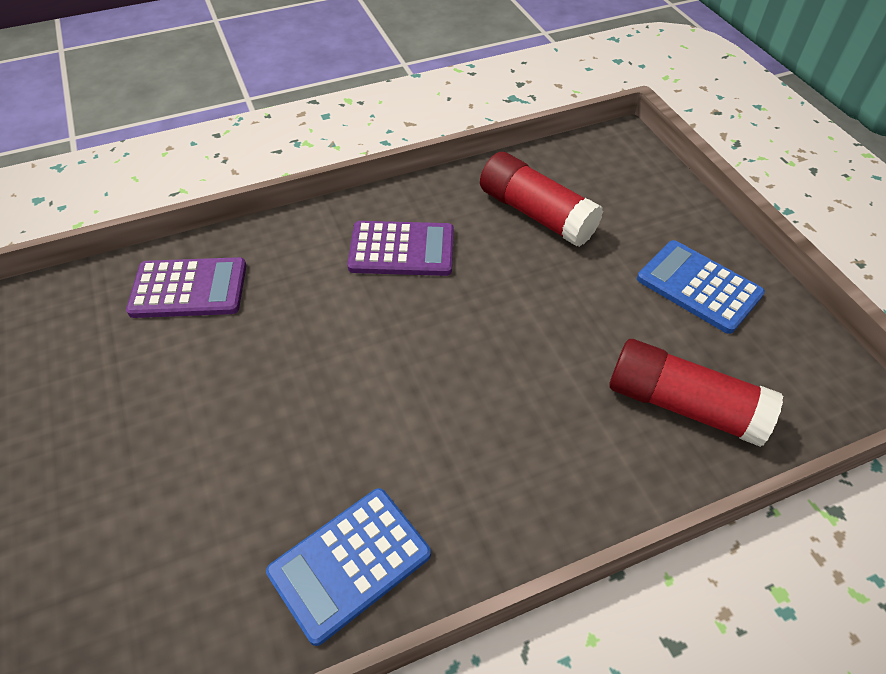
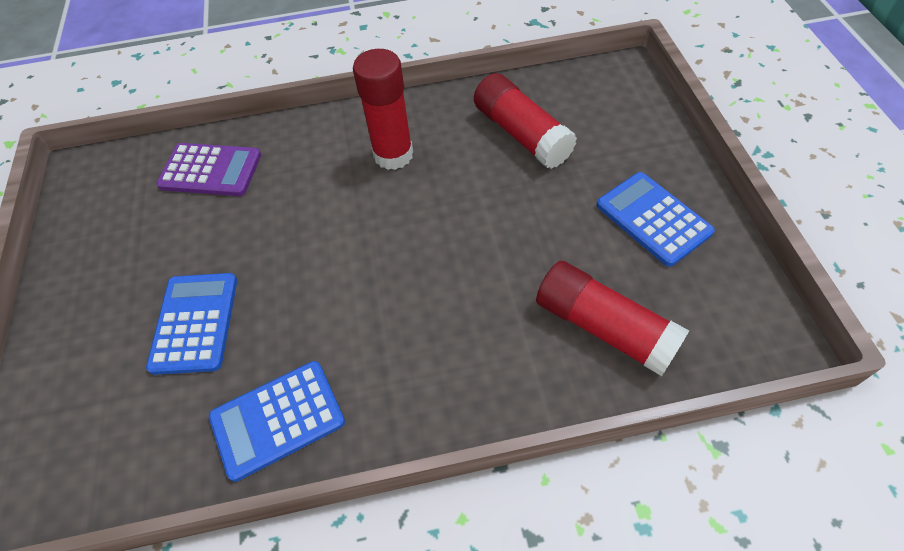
camera: 15 degrees right, 5 degrees up
(217, 467) = (195, 323): none -> blue calculator
(402, 249) = (393, 155): purple calculator -> red glue stick

